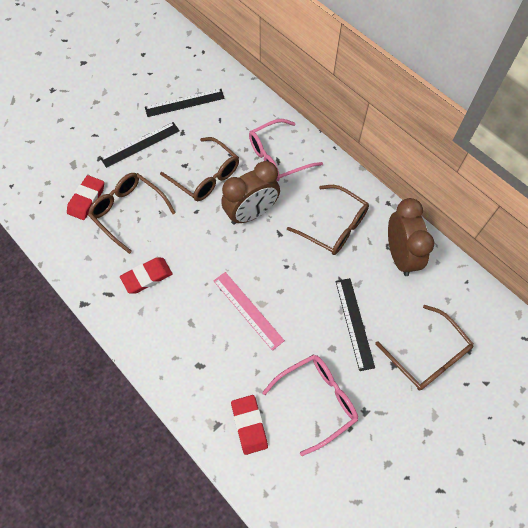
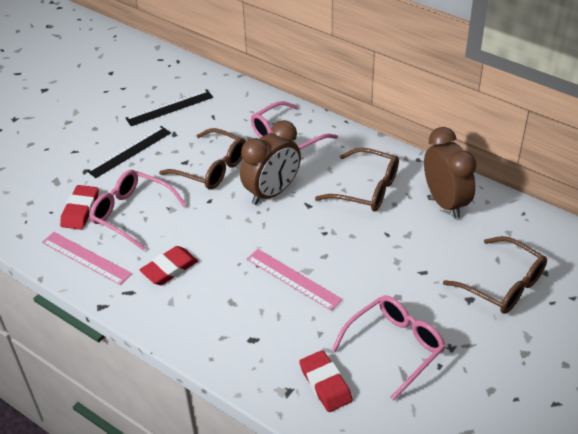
camera: 10 degrees left, 20 degrees down
(81, 251) = (86, 258): none -> pink ruler
(128, 211) = (131, 213): brown glasses -> pink glasses
(354, 323) = (414, 270): black ruler -> none

